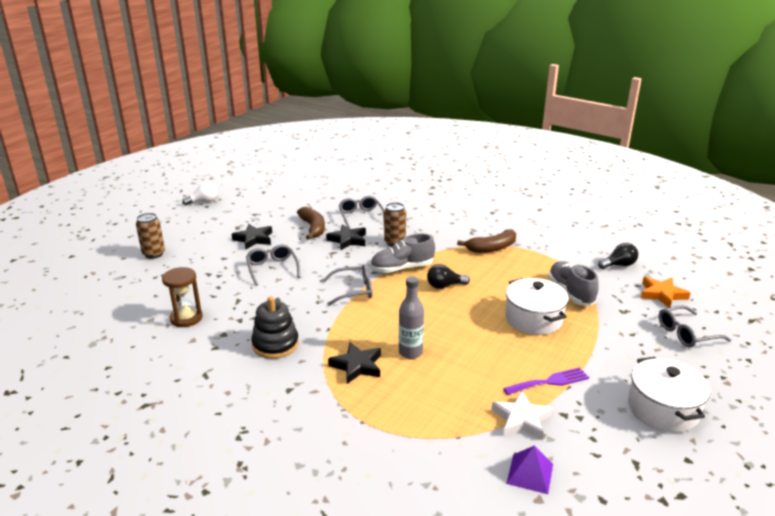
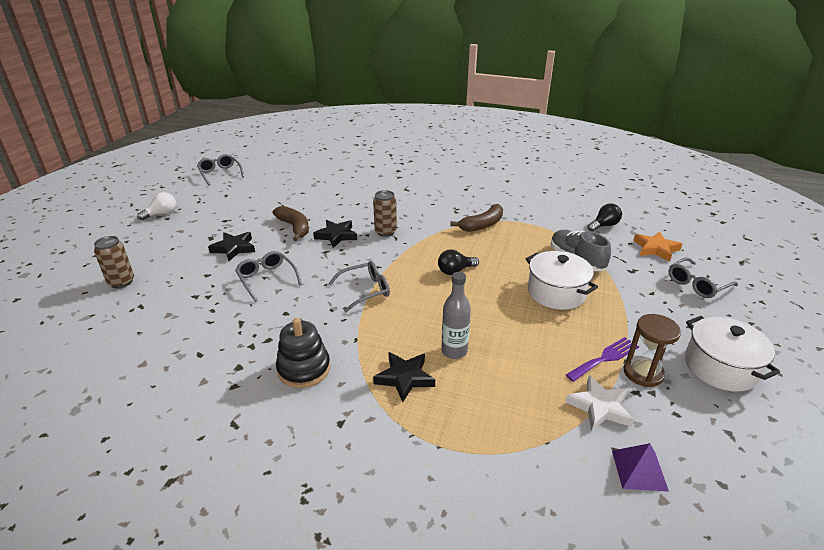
camera: 15 degrees left, 5 degrees up
(186, 318) = (186, 355): brown hourglass -> brown hourglass (643, 373)
(361, 216) = (339, 209): grey glasses -> grey glasses (220, 173)
(402, 268) = (405, 258): grey shoe -> none

